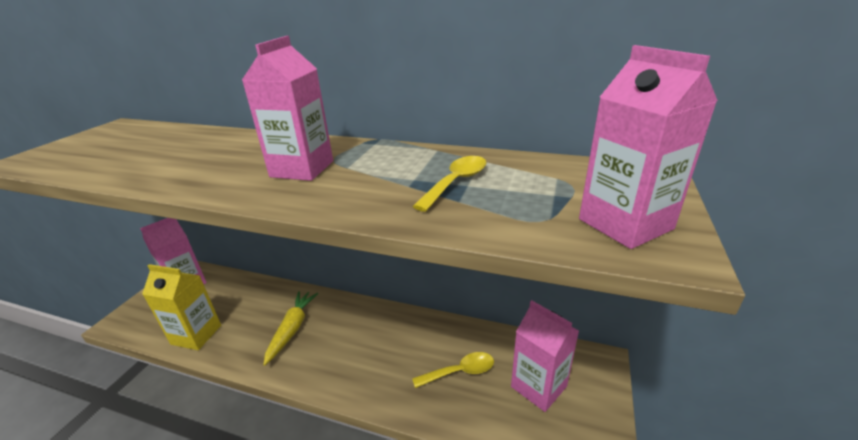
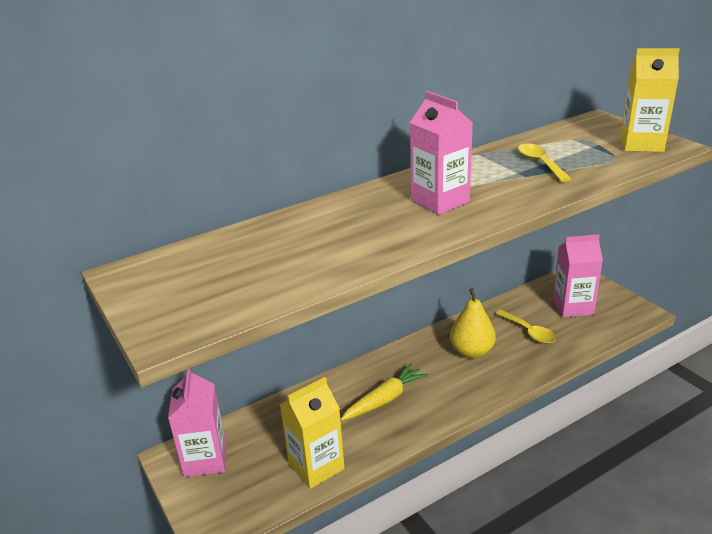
camera: 50 degrees left, 0 degrees up
(292, 329) = (385, 399): yellow carrot -> yellow carrot turned 90 degrees clockwise
(393, 347) = (472, 352): none -> yellow pear
(459, 372) = (528, 332): yellow spoon -> yellow spoon turned 120 degrees clockwise
(625, 224) = (641, 144): pink carton -> yellow carton

